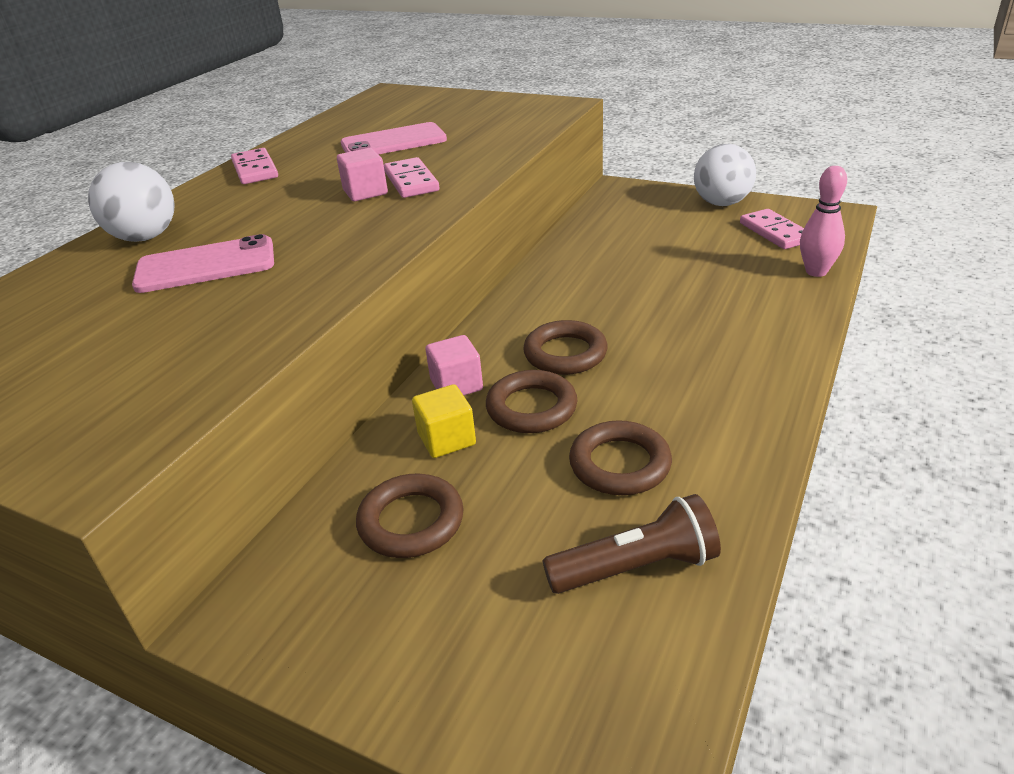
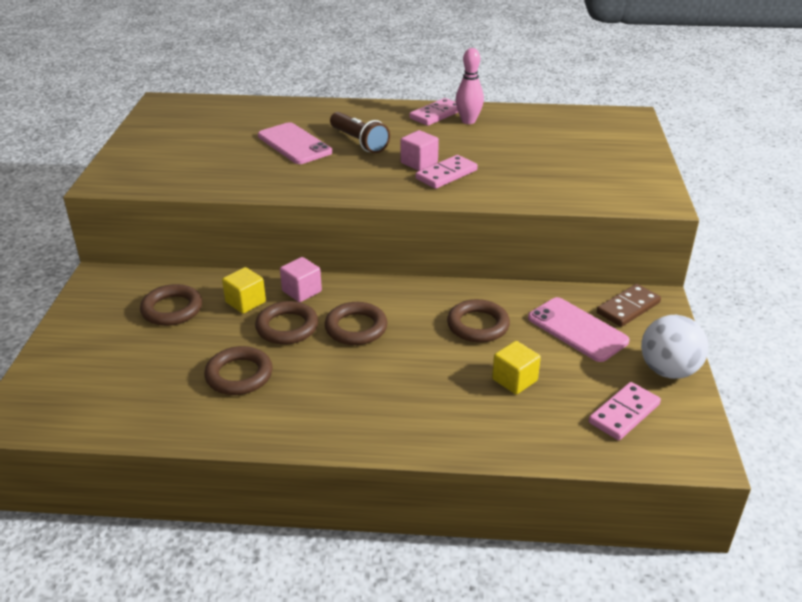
camera: 65 degrees right, 0 degrees up
(145, 237) = (322, 115): white ball -> none
(393, 142) = (517, 148): pink phone -> pink phone (577, 329)
(606, 276) = (478, 325): none -> brown ring
(621, 201) = (628, 308): none -> brown domino
(636, 567) = (150, 397): brown flashlight -> brown flashlight (359, 142)
(708, 273) = (514, 380): none -> yellow cube
(816, 272) = (554, 448): pink bowling pin -> pink bowling pin (468, 121)

